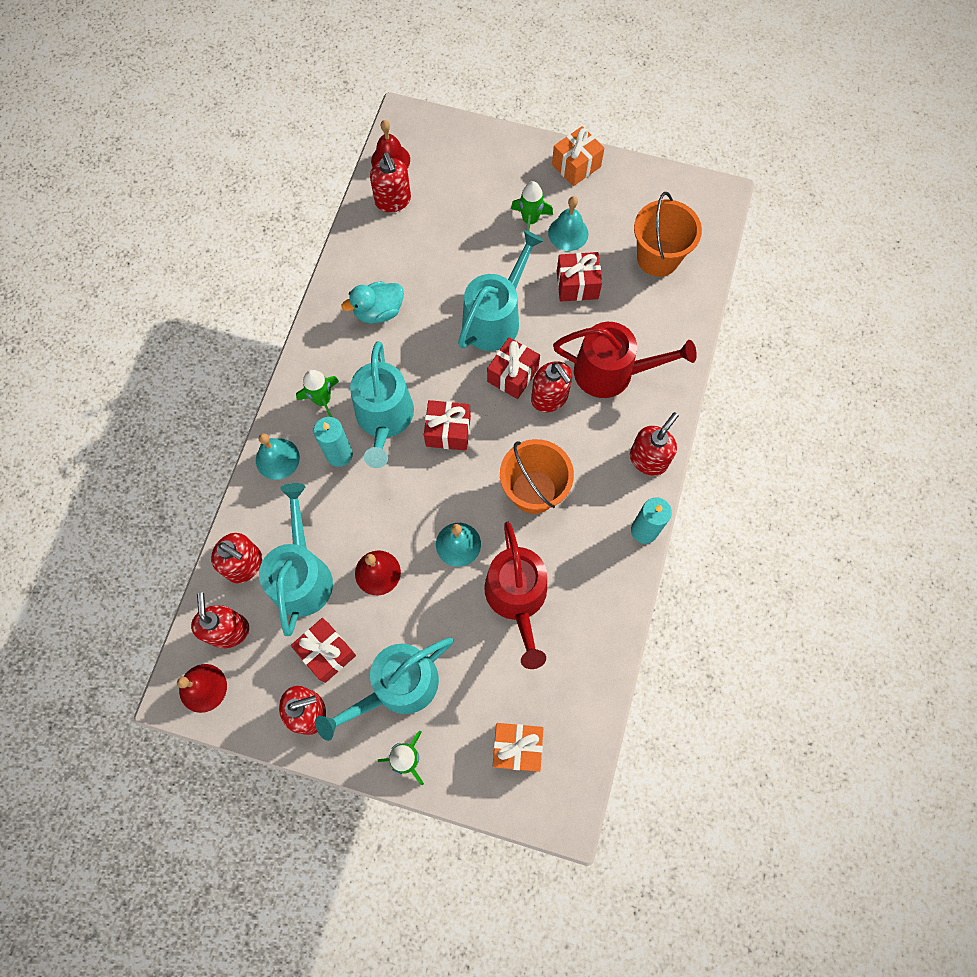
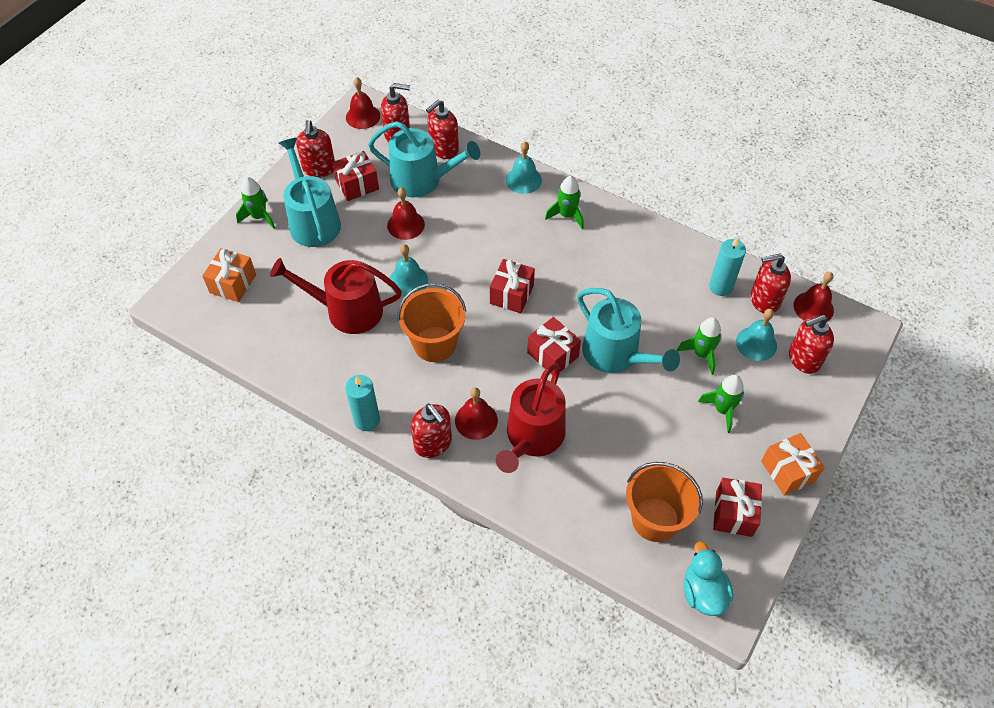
camera: 105 degrees right, 15 degrees down
(339, 454) = (514, 218): turquoise candle -> turquoise candle (720, 287)
(378, 311) = (644, 268): turquoise duck -> turquoise duck (703, 592)
(384, 418) = (537, 253): turquoise watering can -> none
(473, 245) = (701, 354): none -> green rocket
(550, 398) = (520, 378): red soap dispenser -> red soap dispenser (803, 359)
(568, 233) = (702, 441): turquoise bell -> turquoise bell (756, 343)
(577, 285) = (638, 433): red gift -> red gift (733, 513)
(610, 427) = (476, 420): none -> red bell

